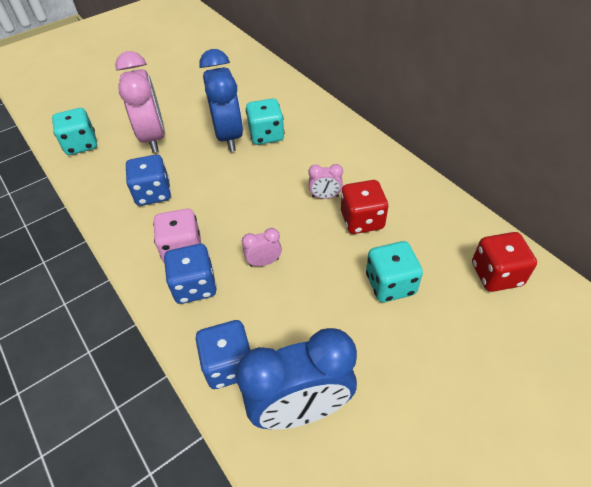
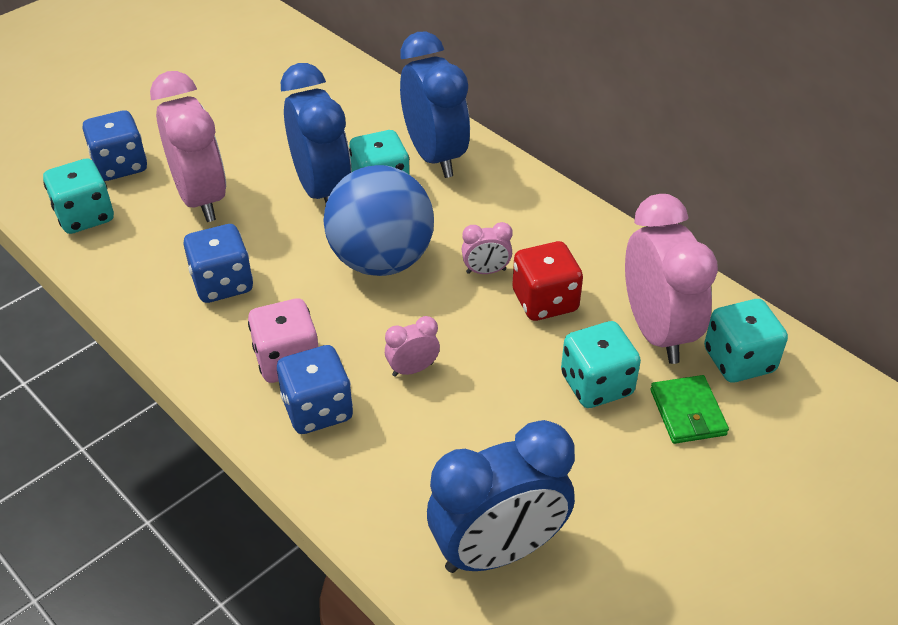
camera: 10 degrees left, 5 degrees down
(229, 365) = (389, 507): blue dice -> blue dice (120, 166)
(257, 184) = (381, 260): none -> blue ball
(304, 118) = (435, 156): none -> blue clock
(438, 248) = (657, 331): none -> pink clock
(454, 311) = (687, 412): none -> green wallet
(496, 274) = (739, 360): red dice -> turquoise dice

